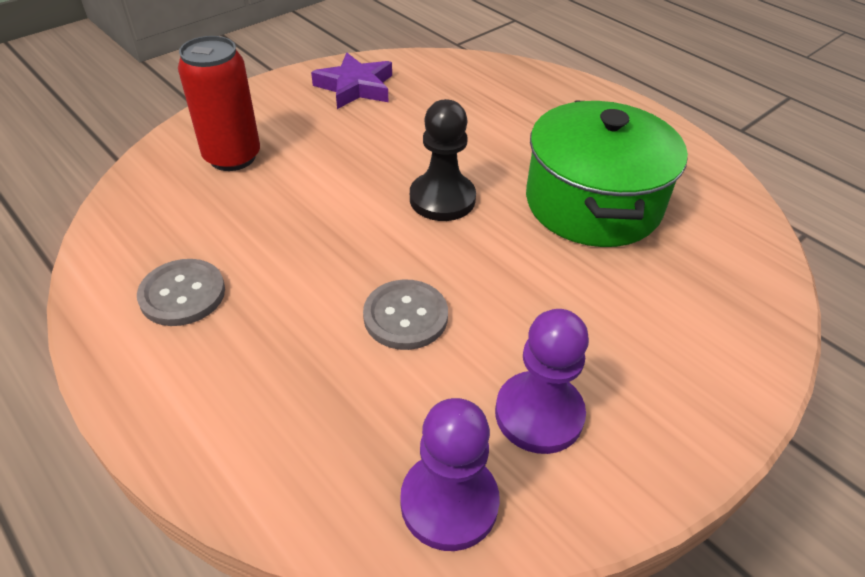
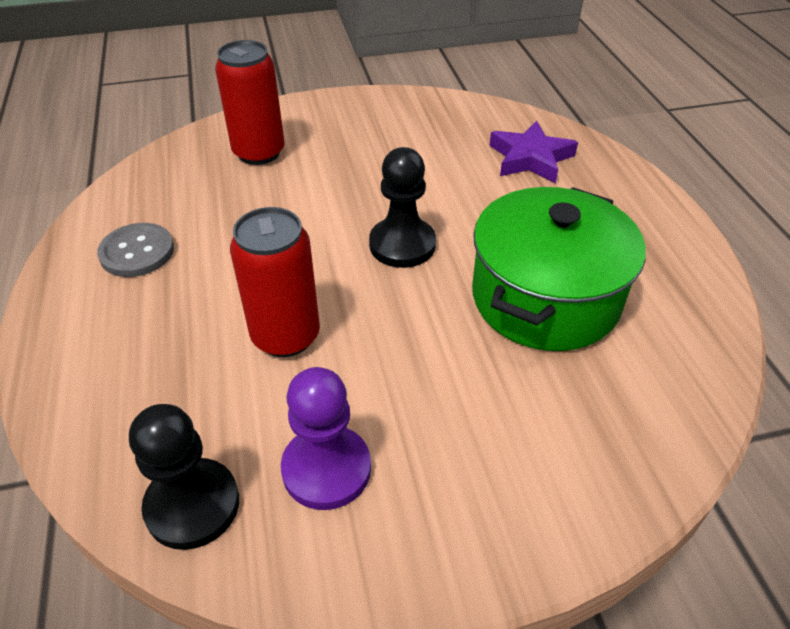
camera: 30 degrees right, 0 degrees up
(355, 87) = (409, 119): purple star -> purple star (530, 158)
(405, 316) = (286, 336): grey button -> red can
(449, 502) = (192, 505): purple pawn -> black pawn

